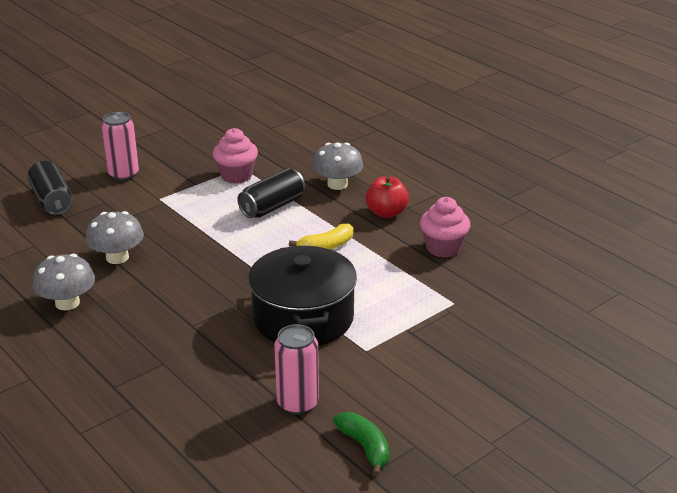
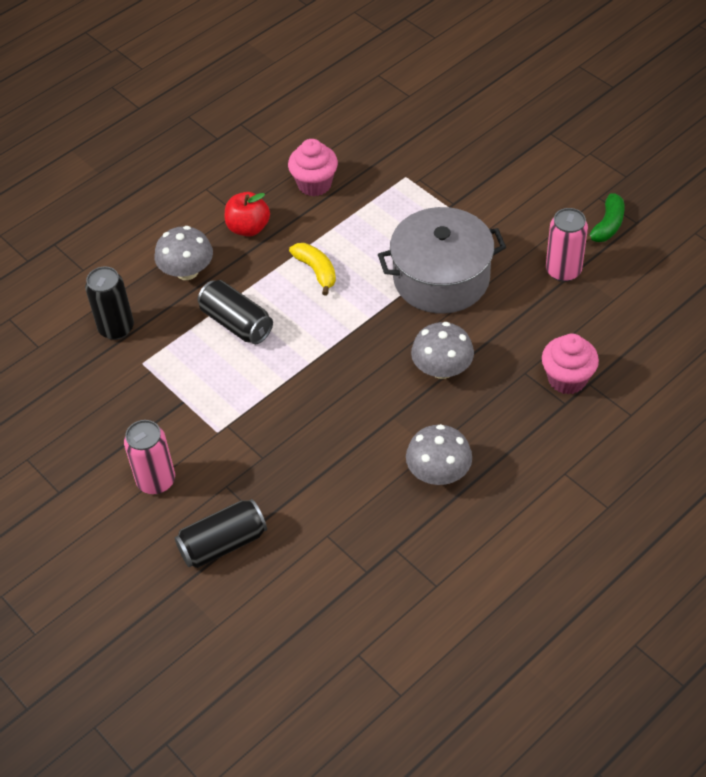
camera: 90 degrees left, 20 degrees up
(117, 257) = (348, 446): grey mushroom -> grey mushroom (442, 369)
(236, 176) = (164, 365): pink cupcake -> pink cupcake (567, 379)
(280, 156) = (116, 328): none -> black can
(303, 318) = (441, 278): black pot -> grey pot
(365, 447) = (607, 226): green banana -> green banana turned 150 degrees clockwise

